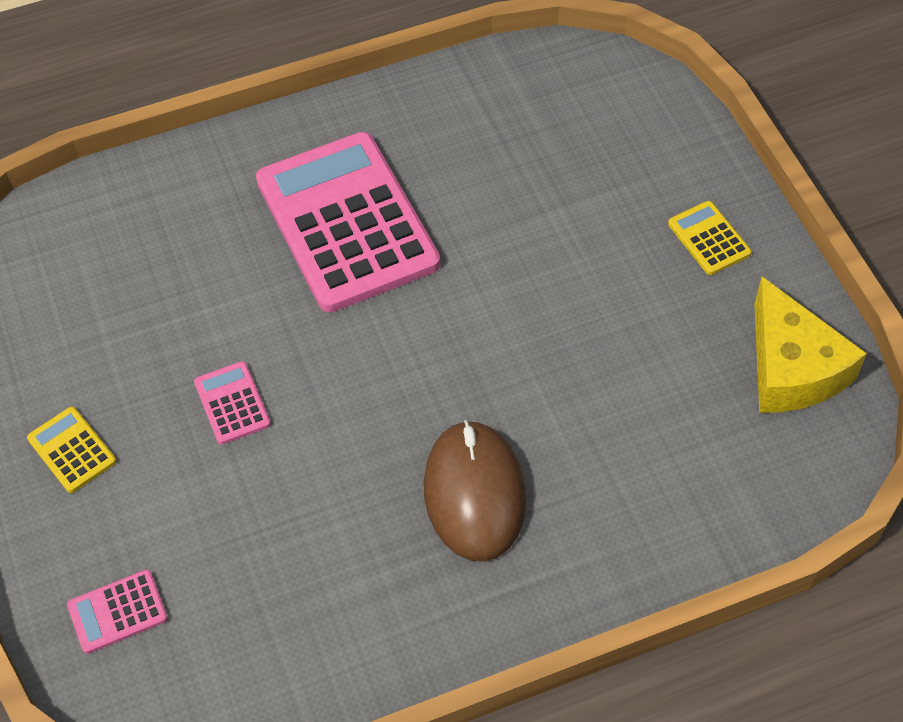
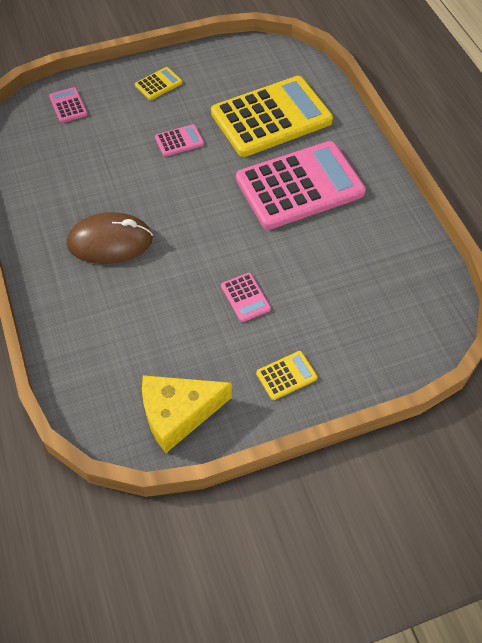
camera: 90 degrees right, 0 degrees up
(182, 263) = (271, 117): none -> yellow calculator
(577, 291) = (245, 297): none -> pink calculator

